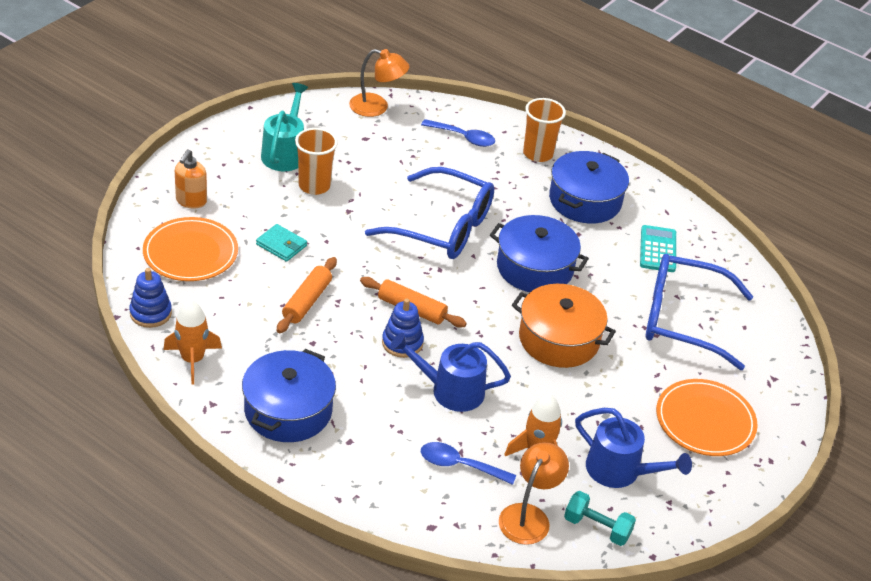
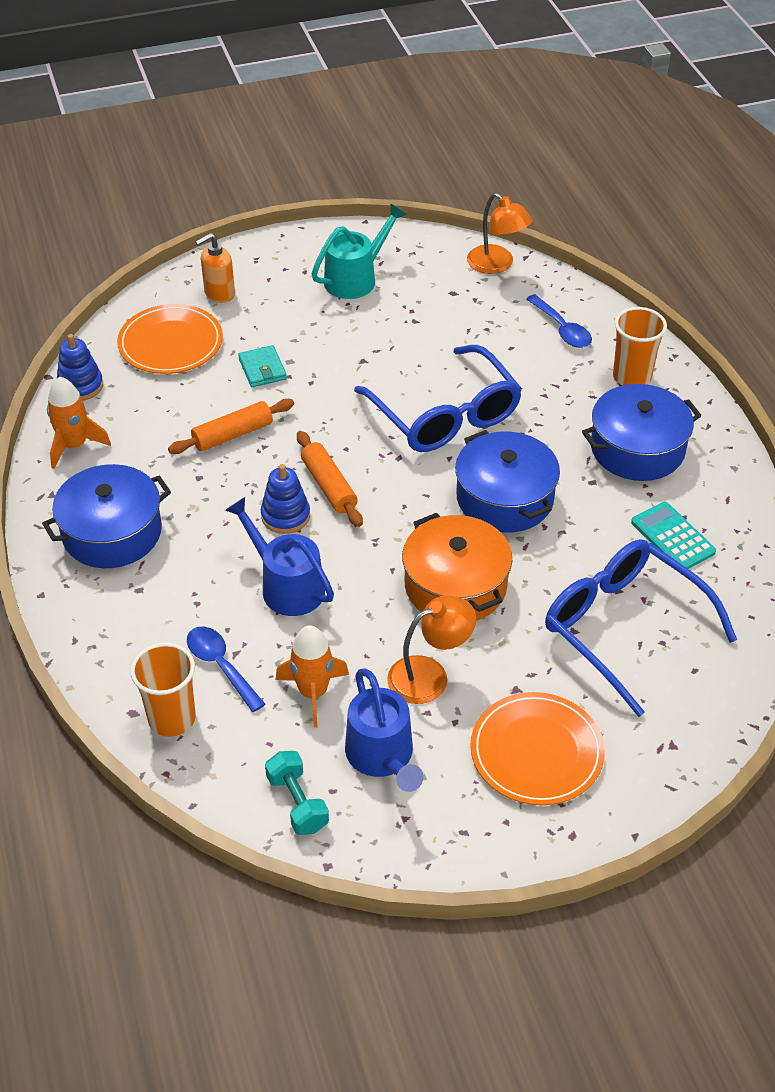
camera: 40 degrees right, 5 degrees up
(314, 186) = (352, 322): orange cup -> orange cup (172, 719)
(529, 516) = (239, 753): orange lamp -> orange lamp (429, 675)
(658, 249) = (672, 537): turquoise calculator -> turquoise calculator turned 75 degrees counterclockwise

